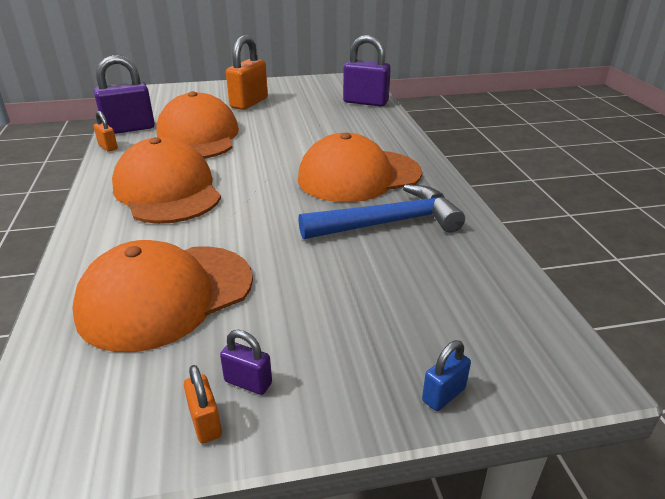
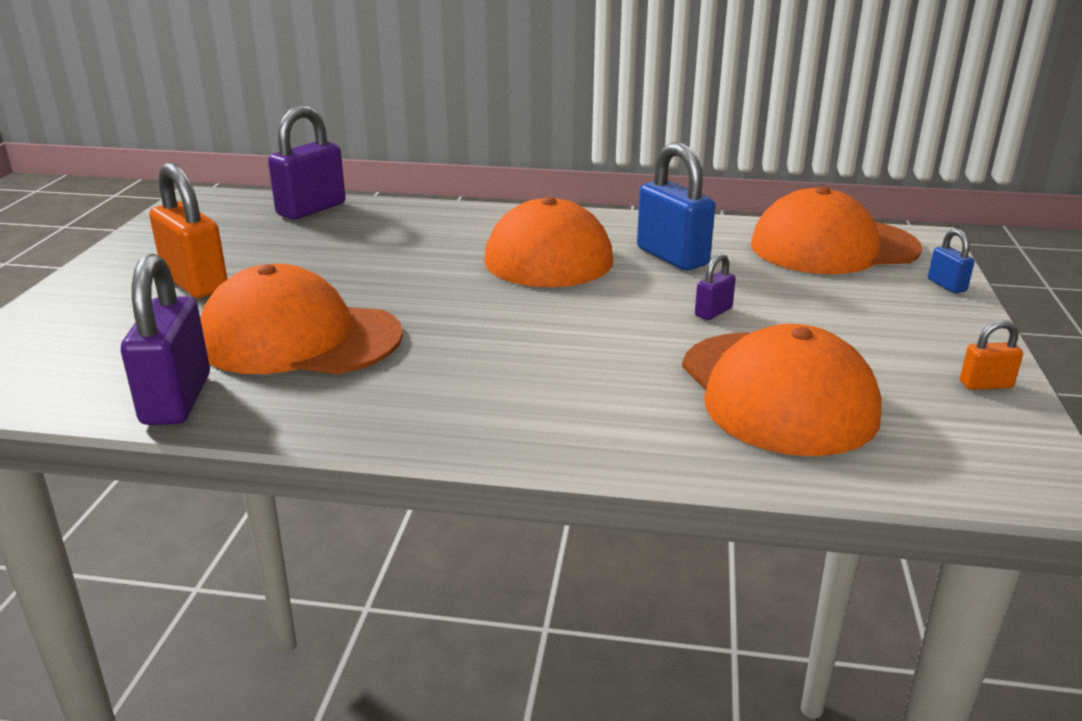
camera: 70 degrees left, 5 degrees down
(108, 147) = (249, 424): orange padlock -> none
(167, 190) = (490, 376): orange cap -> orange cap (833, 247)
(248, 382) = (931, 360): purple padlock -> purple padlock (713, 312)
(388, 223) = (672, 257): blue hammer -> blue padlock

